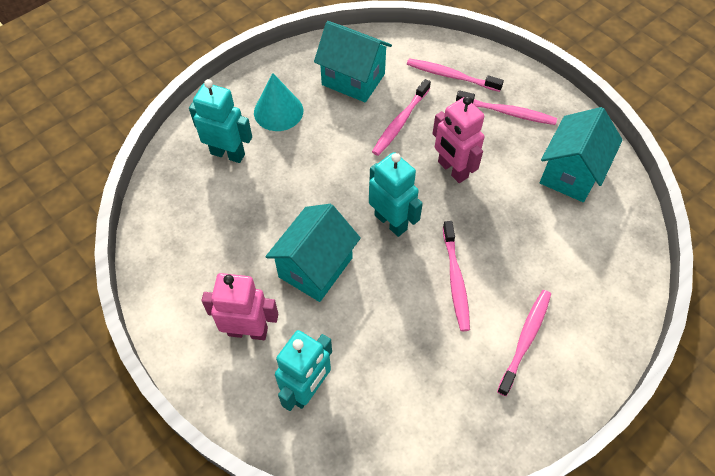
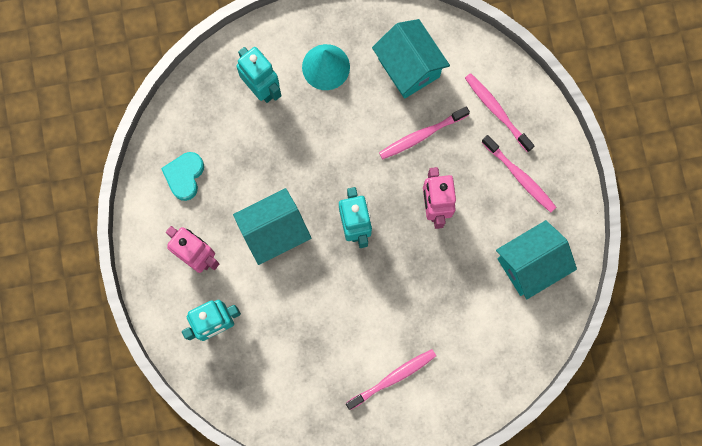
camera: 30 degrees right, 20 degrees up
(192, 263) = (185, 176): none -> turquoise heart
(455, 280) = (373, 303): pink toothbrush -> none

